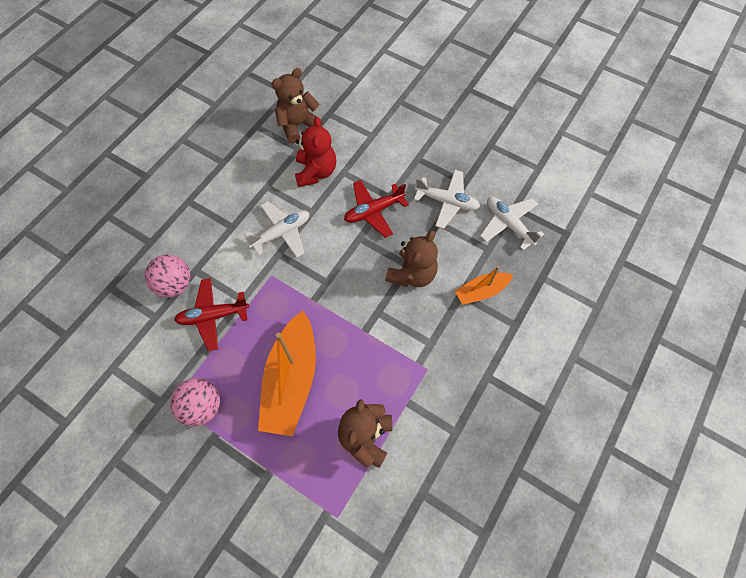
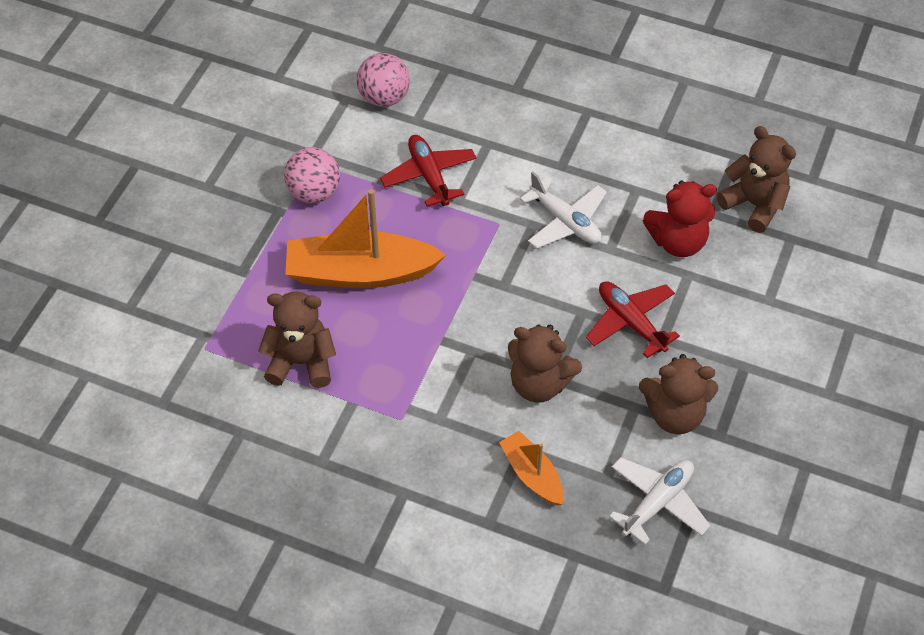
camera: 80 degrees right, 10 degrees down
(175, 284) = (463, 128): pink ball -> pink ball (384, 98)
(447, 202) = (674, 414): white plane -> brown teddy bear

